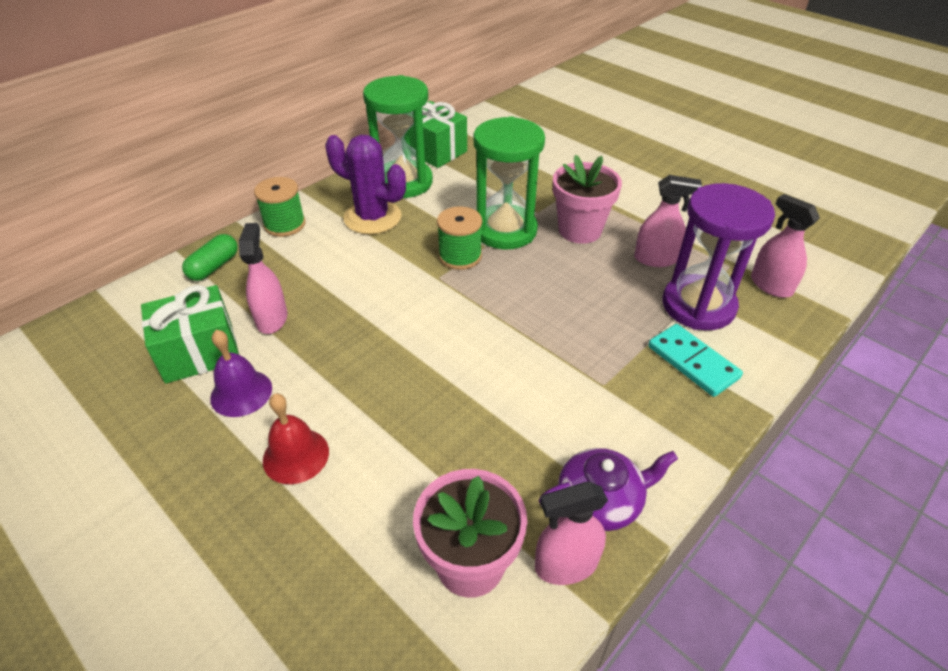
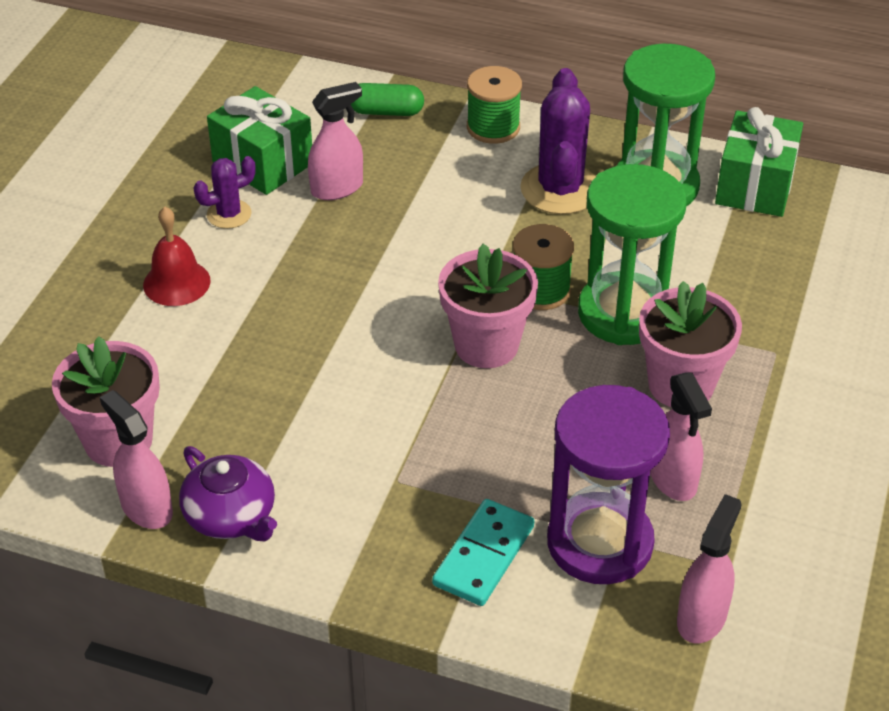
camera: 65 degrees right, 0 degrees up
(241, 393) = (229, 214): purple bell -> purple cactus
(495, 297) = (486, 345): none -> pink flower pot

